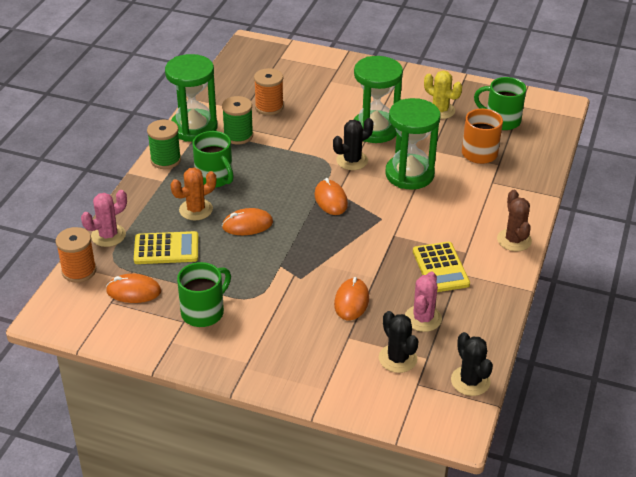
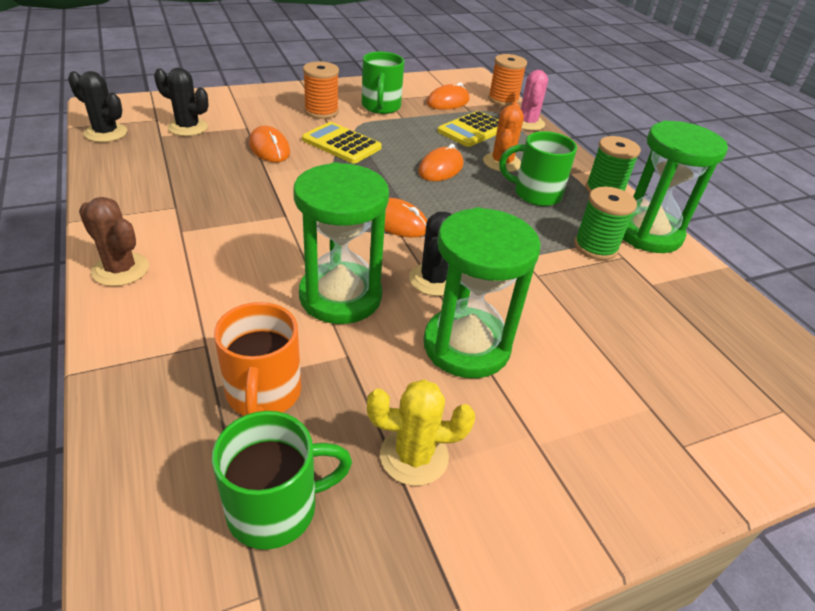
camera: 135 degrees right, 0 degrees up
(269, 107) = (635, 304): orange spool -> orange spool (321, 111)
(423, 318) = (186, 158): pink cactus -> none
(440, 268) = (201, 204): yellow calculator -> yellow calculator (341, 144)

